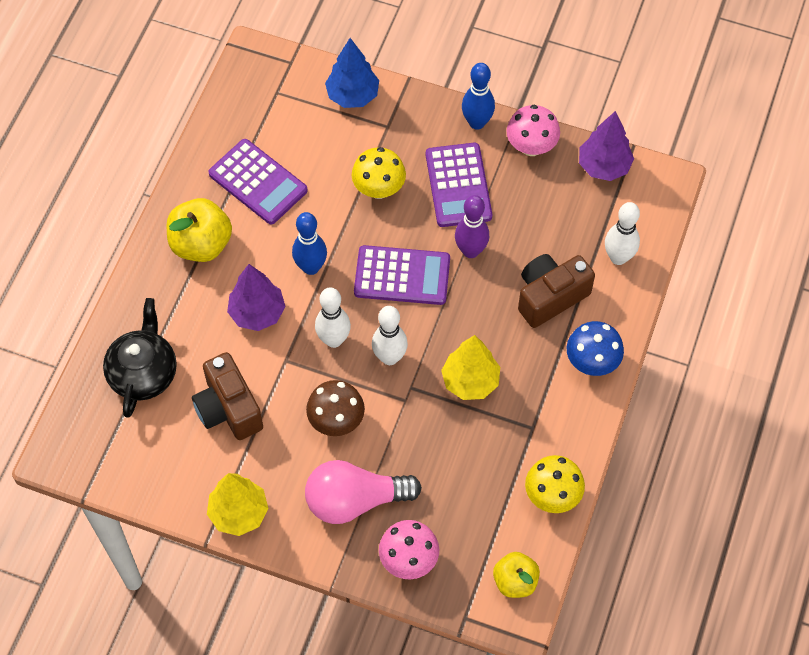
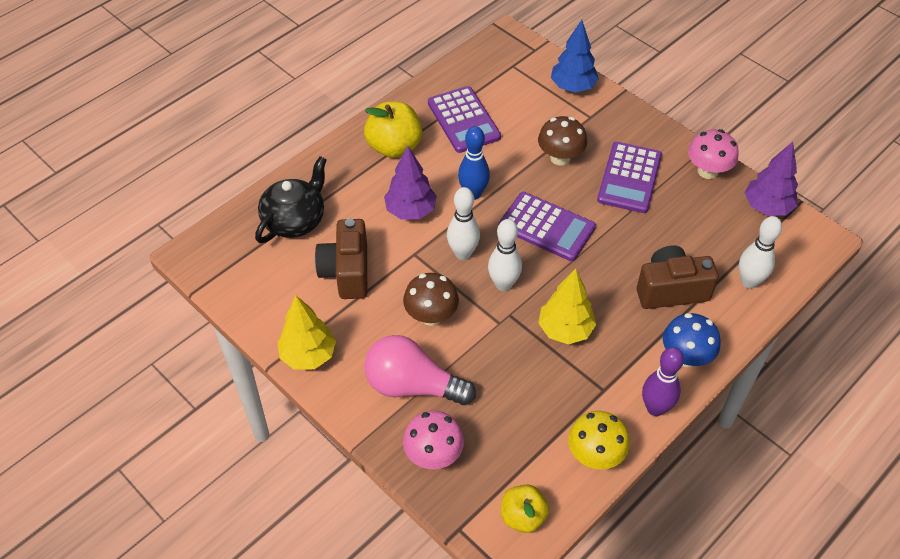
camera: 25 degrees right, 10 degrees down
(379, 189) = (560, 157): yellow mushroom -> brown mushroom
(470, 251) = (616, 229): purple bowling pin -> purple bowling pin (655, 408)
(477, 122) = (668, 138): blue bowling pin -> none

